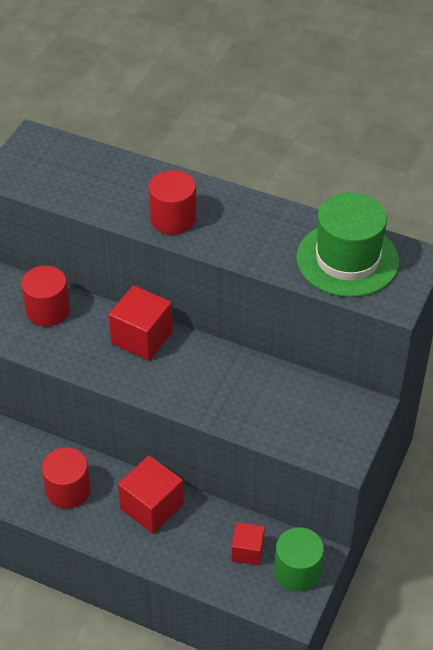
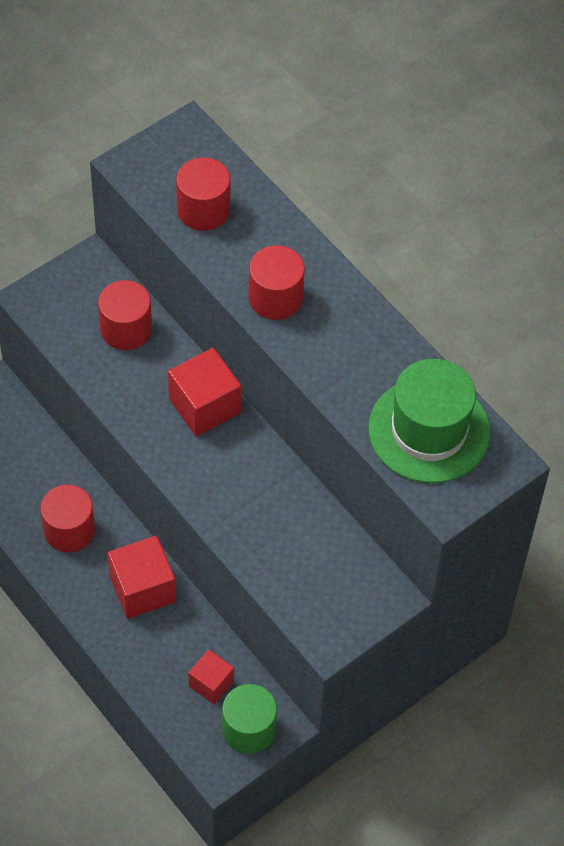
camera: 25 degrees right, 10 degrees up
(79, 183) = (203, 210): none -> red cylinder

